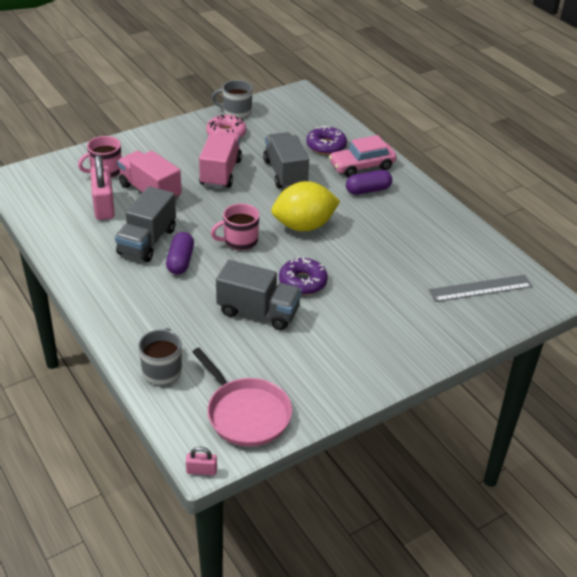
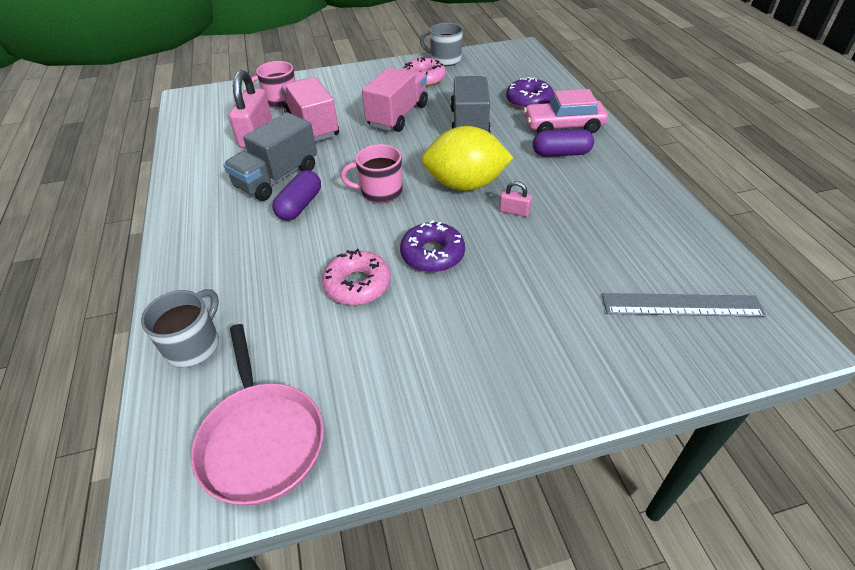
camera: 20 degrees right, 5 degrees up
(201, 470) = (144, 528): pink padlock -> pink padlock (514, 211)
(258, 311) = (357, 284): grey truck -> pink donut

